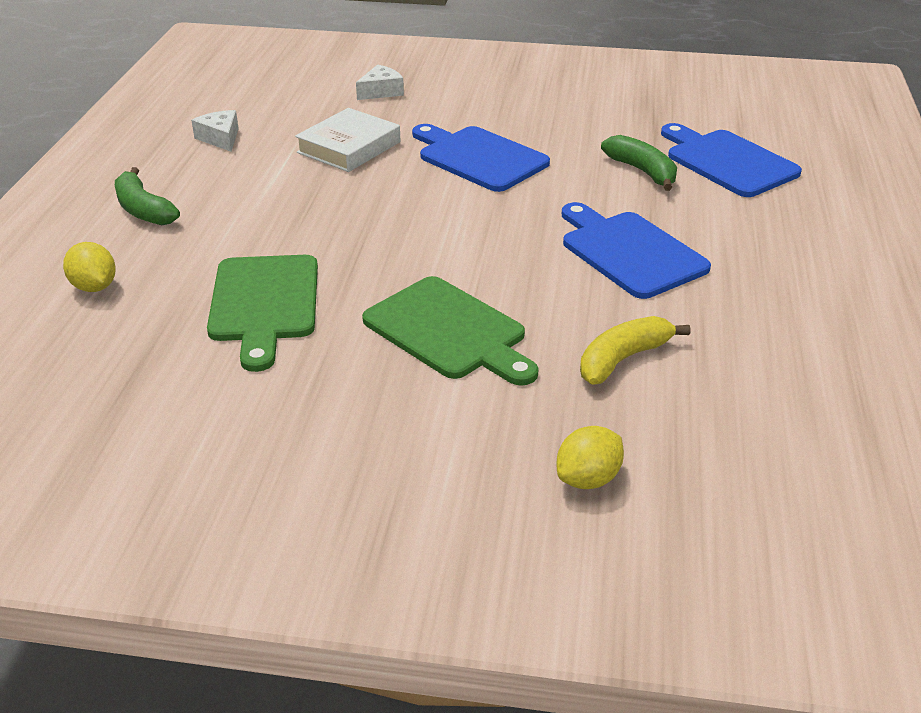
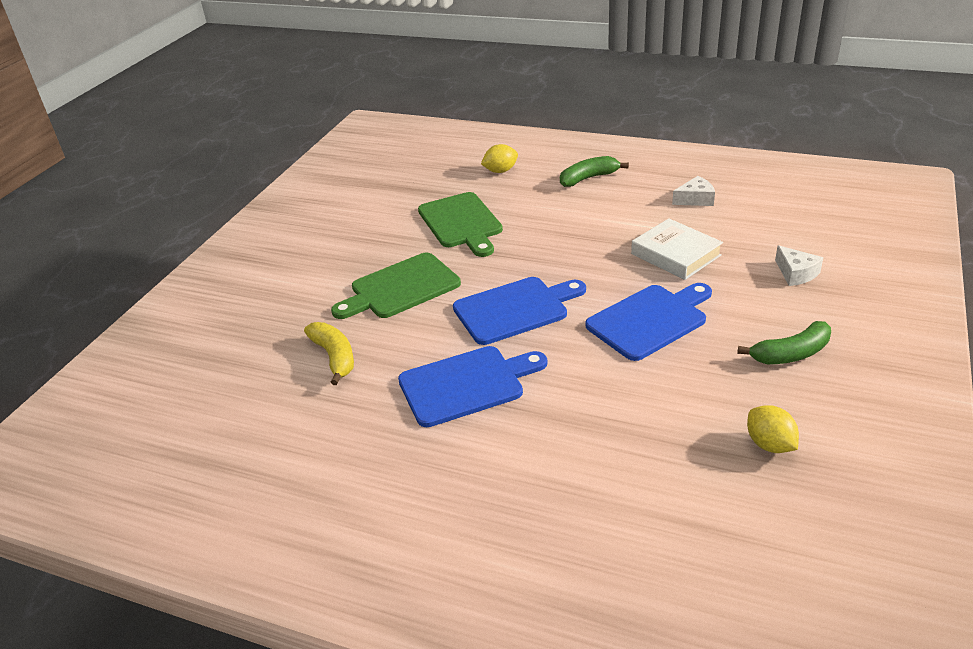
camera: 105 degrees right, 0 degrees up
(264, 303) = (461, 223): green cutting board -> green cutting board turned 120 degrees counterclockwise
(588, 479) = (239, 326): yellow lemon -> yellow lemon (769, 444)
(642, 171) = (609, 420): green banana -> green banana (790, 354)
(728, 162) = (623, 493): blue cutting board -> blue cutting board (515, 309)

